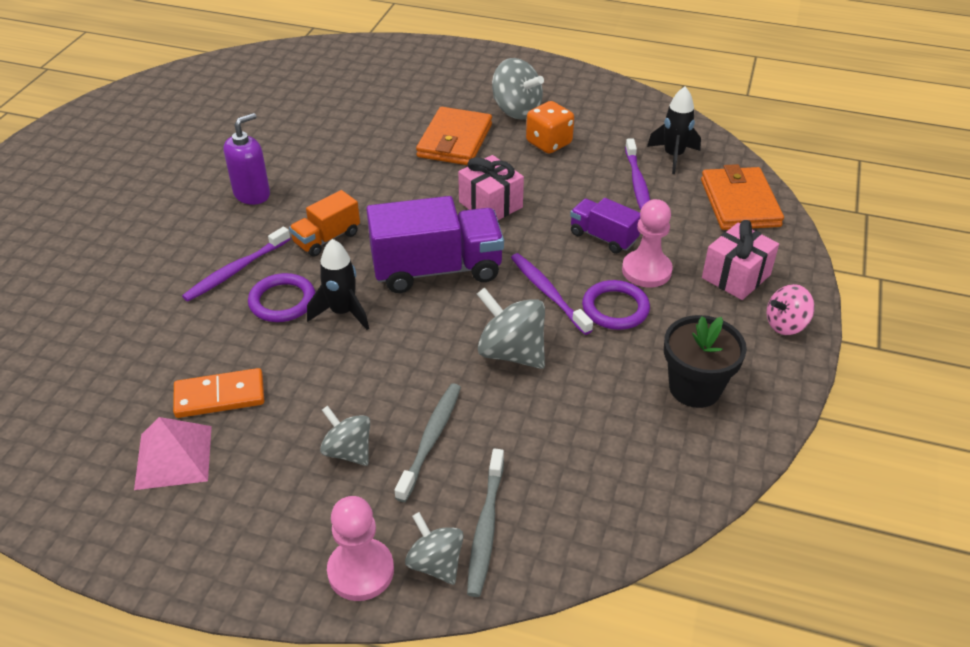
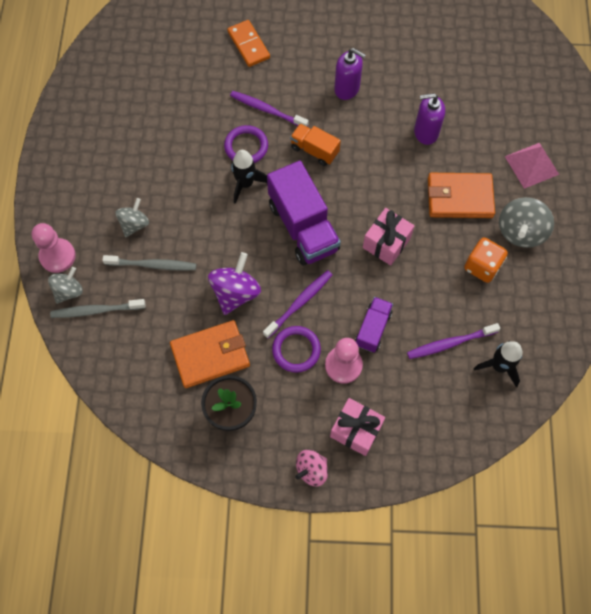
camera: 75 degrees right, 25 degrees up
(174, 457) = (112, 140): pink pyramid -> pink pyramid (531, 165)
(220, 396) = (160, 144): orange domino -> orange domino (248, 45)
(355, 147) = (425, 132): none -> purple soap dispenser
(511, 352) = (235, 292): grey spinning top -> purple spinning top
(739, 203) = (451, 426): orange wallet -> orange wallet (210, 355)
(785, 325) = (311, 470): pink spinning top -> pink spinning top turned 90 degrees counterclockwise

